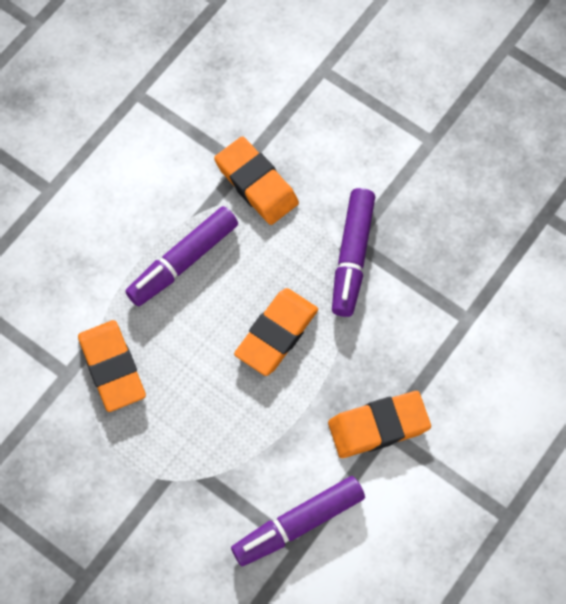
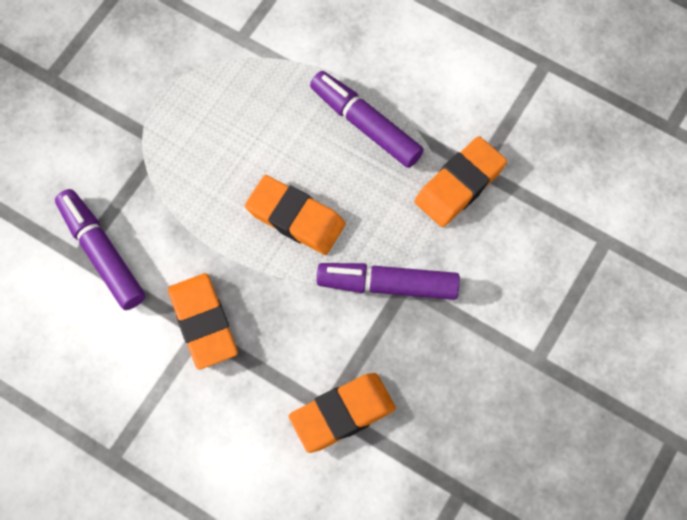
camera: 85 degrees right, 0 degrees up
(112, 368) = (250, 75): orange eraser -> orange eraser (342, 413)

